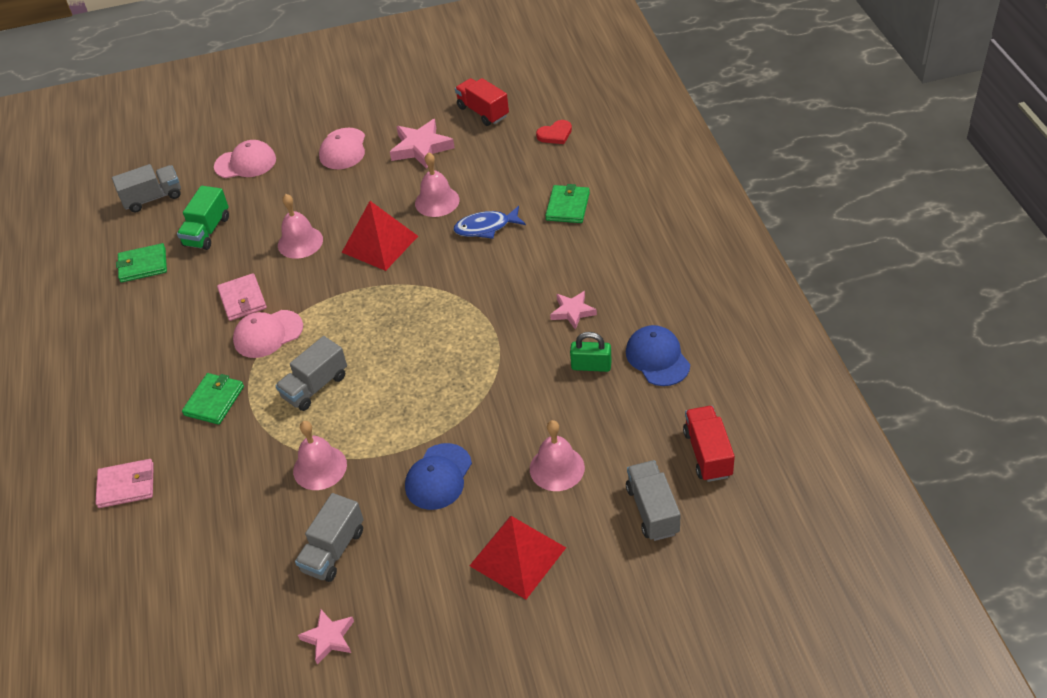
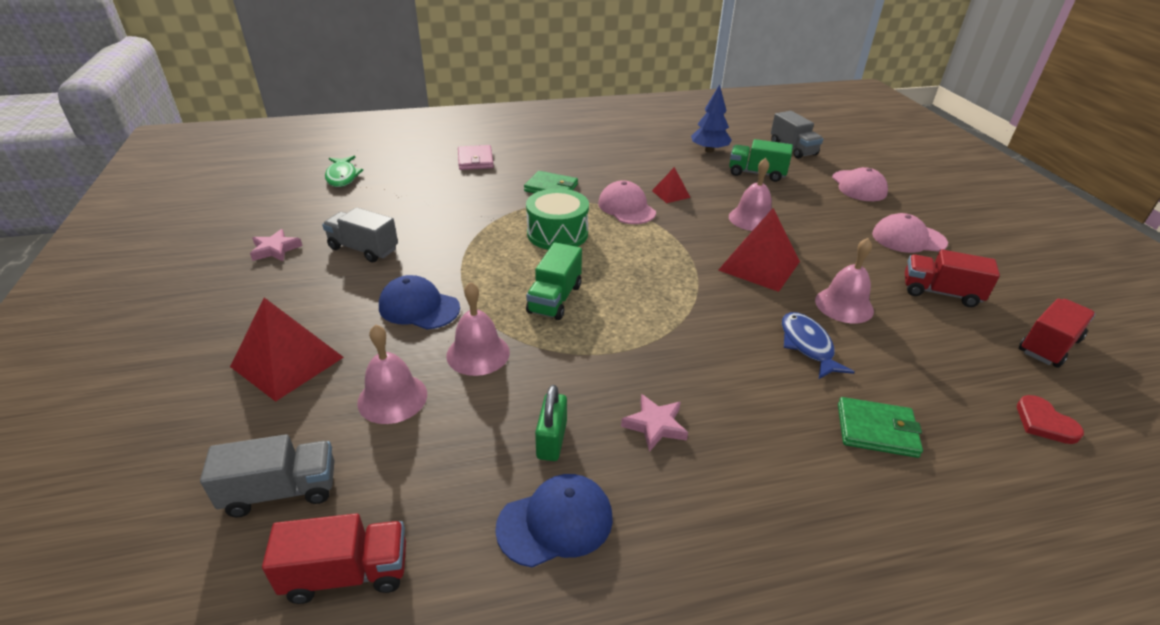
camera: 85 degrees right, 10 degrees down
(143, 265) = (709, 150): green wallet -> blue tree
(149, 626) = (342, 177): none -> green fish
(242, 299) = (670, 194): pink wallet -> red pyramid
(315, 386) = (557, 233): grey truck -> green drum
(320, 467) = (459, 239): pink bell -> pink bell (478, 353)
(421, 148) = (940, 293): pink star -> red truck
(426, 379) = (555, 299): none -> green truck

